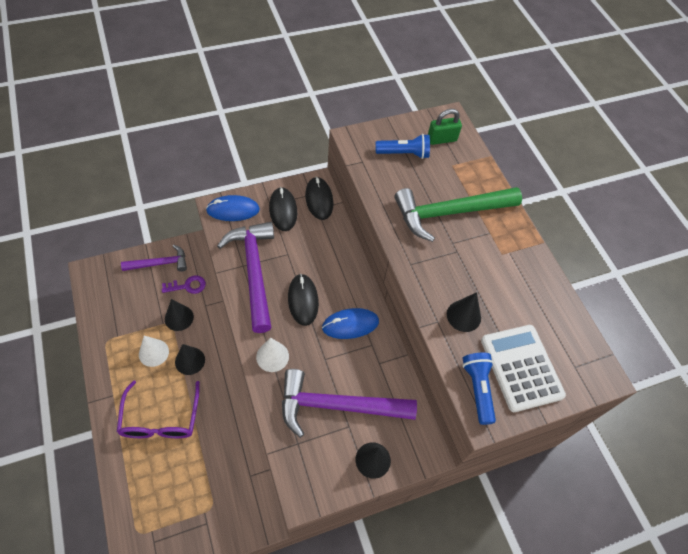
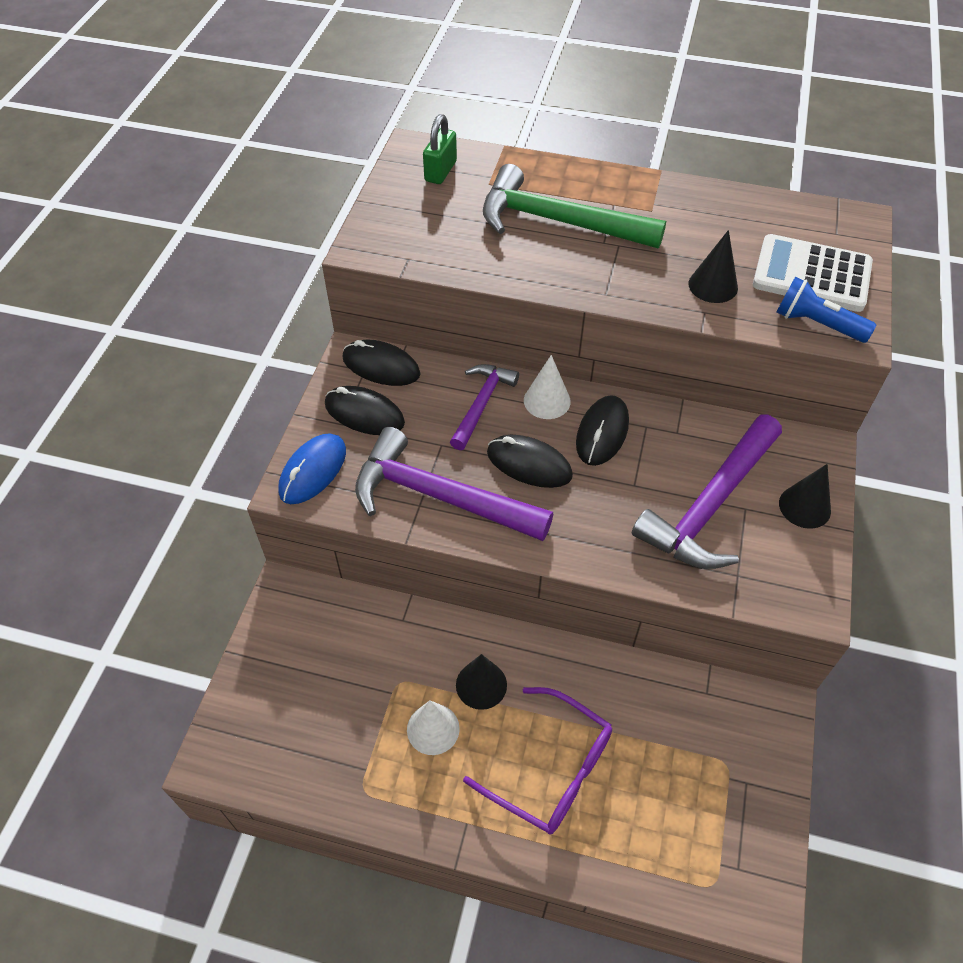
camera: 50 degrees left, 5 degrees down
(159, 263) = (279, 647): purple hammer -> purple hammer (481, 404)
(179, 318) = (398, 665): black cone -> none
(187, 286) = (351, 627): purple key -> none
(272, 356) = (592, 541): white cone -> white cone (547, 401)
(350, 324) = (602, 433): blue mouse -> black mouse
(404, 153) = (431, 215): blue flashlight -> none
(450, 213) = (558, 222): green hammer -> green hammer turned 90 degrees clockwise

